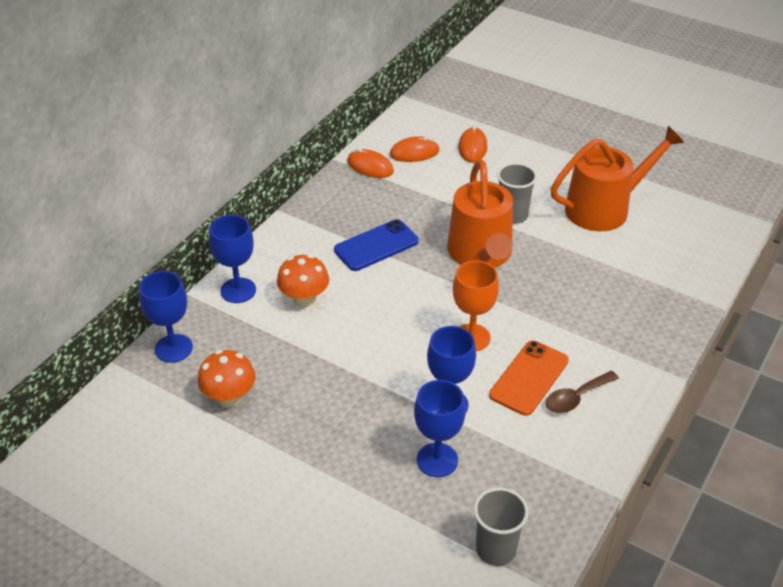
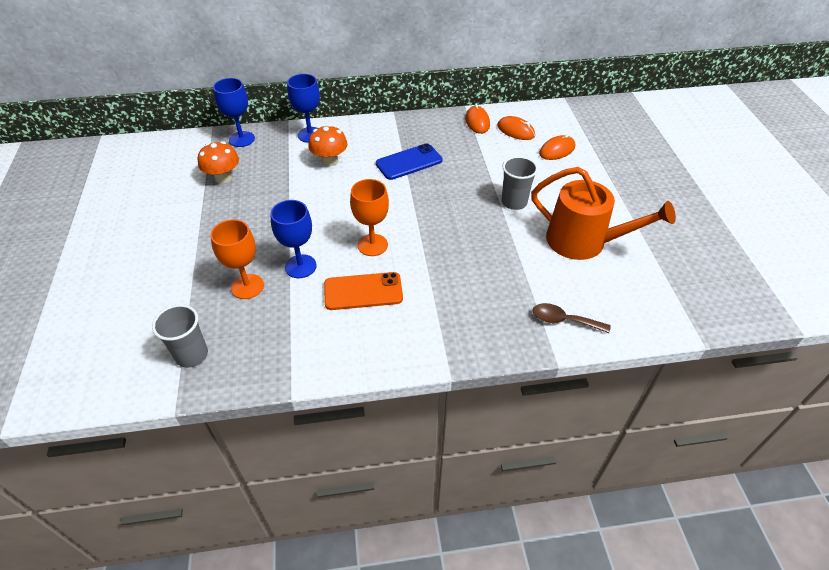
camera: 50 degrees right, 5 degrees up
(376, 246) = (409, 162): blue phone -> blue phone turned 45 degrees counterclockwise
(437, 460) = (247, 286): blue goblet -> orange goblet
(481, 254) = (457, 208): orange watering can -> none
(576, 398) = (368, 325): brown spoon -> brown spoon (563, 320)

